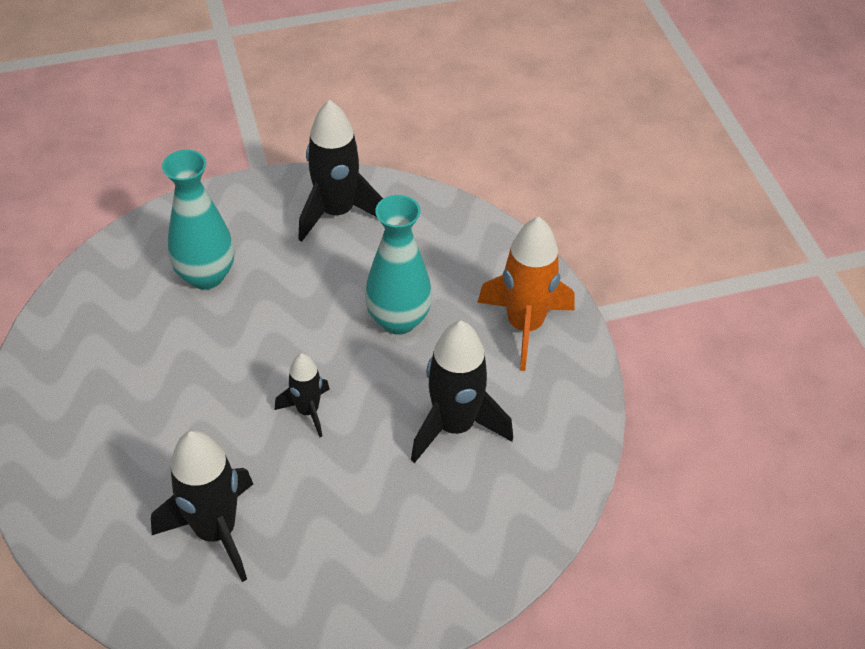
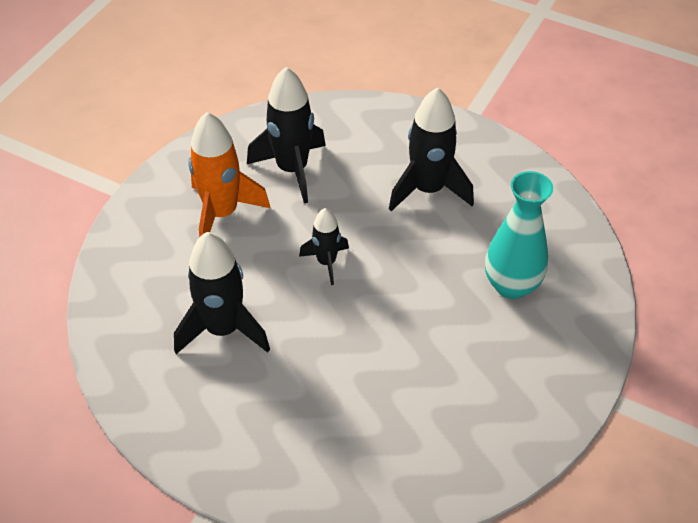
camera: 135 degrees right, 0 degrees up
(336, 212) = (504, 413): black rocket -> black rocket (428, 189)
(398, 320) = (347, 368): turquoise vase -> none
(524, 326) = (251, 445): orange rocket -> orange rocket (222, 213)

